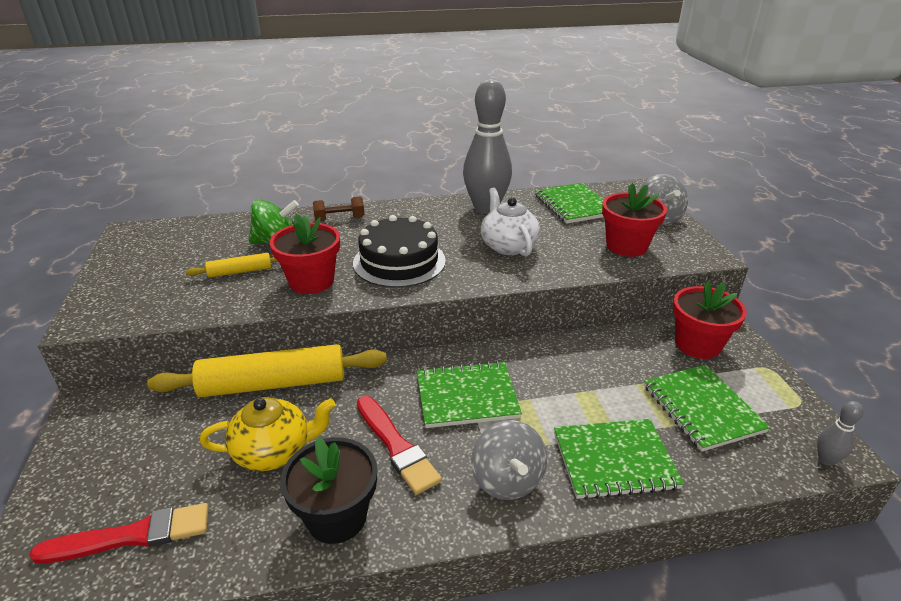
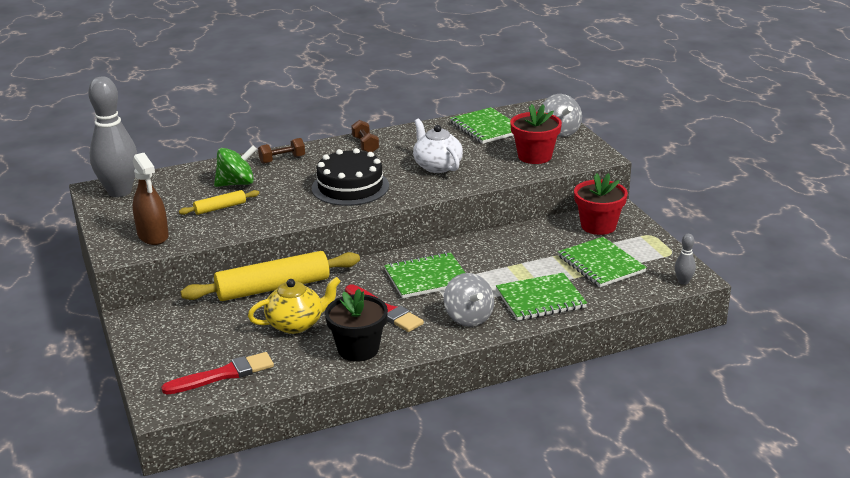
camera: 10 degrees left, 5 degrees down
(142, 300) = (153, 235): none -> brown spray bottle
(311, 281) = (284, 208): red flower pot -> none
(435, 211) = (365, 145): none -> brown dumbbell
(486, 208) = (409, 138): grey bowling pin -> grey bowling pin (119, 192)

